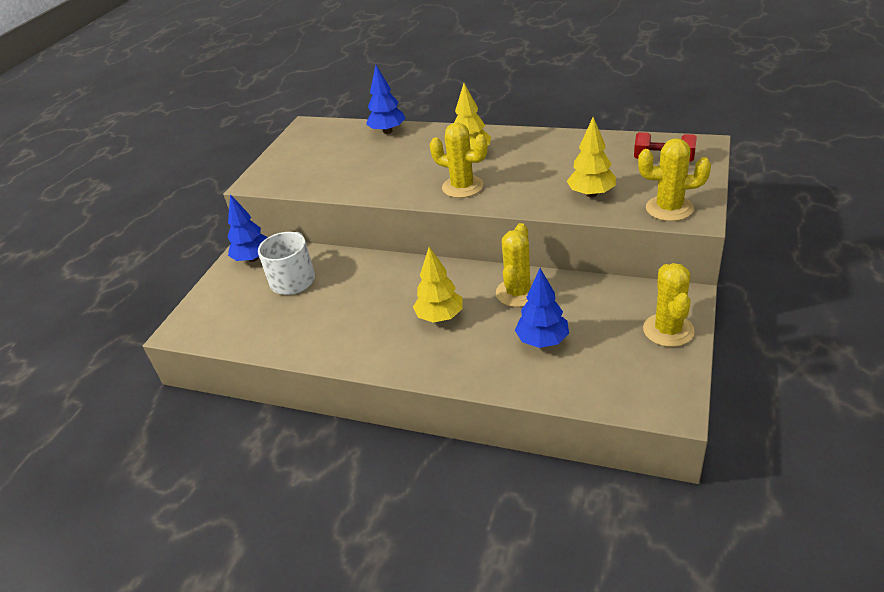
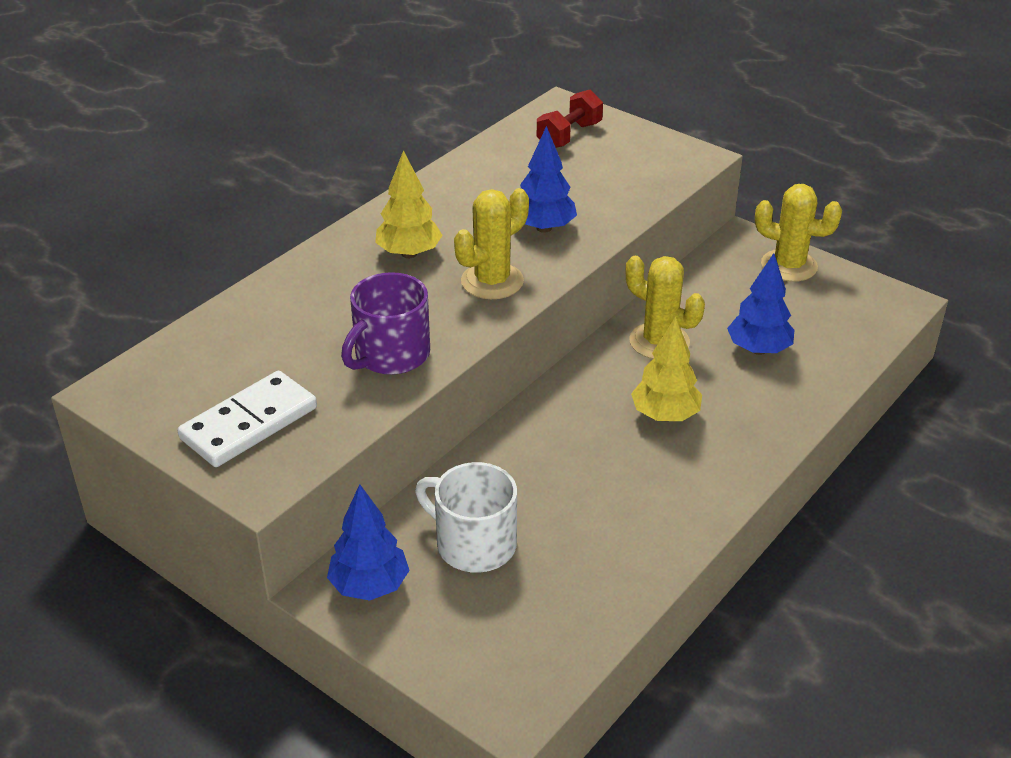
camera: 75 degrees left, 0 degrees up
(297, 163) = (249, 423): none -> white domino
(371, 180) = (390, 355): none -> purple mug
(387, 131) = (249, 309): blue tree -> blue tree (544, 228)
(591, 194) = (598, 199): yellow tree -> none
(669, 208) = (670, 165): yellow cactus -> none

